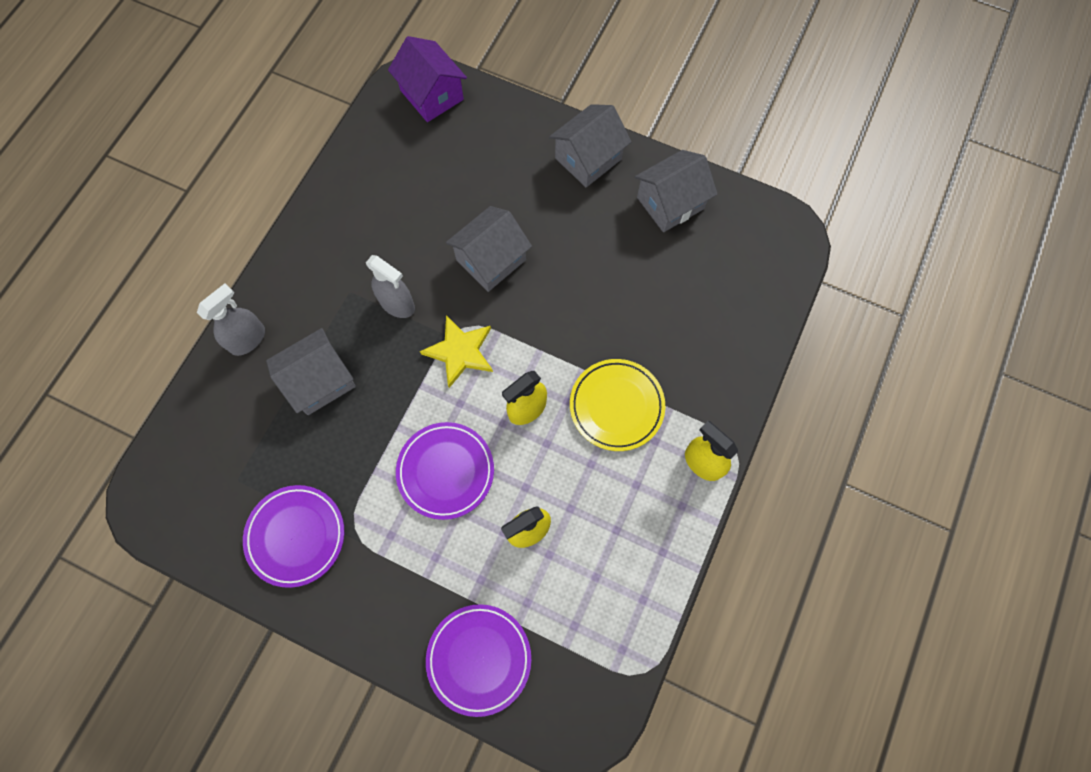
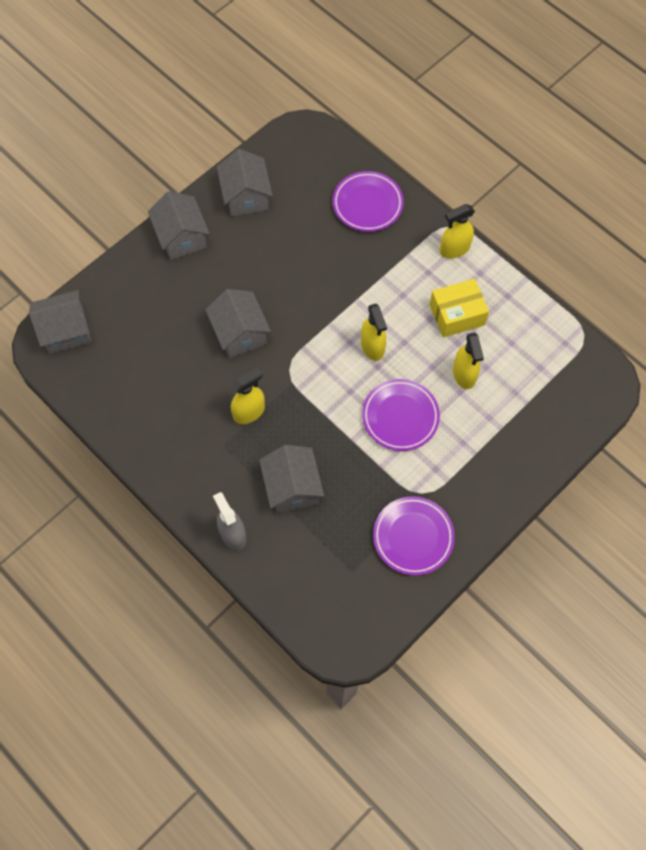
camera: 70 degrees left, 5 degrees down
(397, 304) = (249, 412): grey spray bottle -> yellow spray bottle
(432, 95) = (66, 331): purple house -> grey house
(460, 351) = (308, 378): yellow star -> none
(479, 658) = (543, 435): purple plate -> purple plate (367, 204)
(609, 495) = (457, 315): none -> yellow box
(616, 406) = (393, 288): yellow plate -> none

